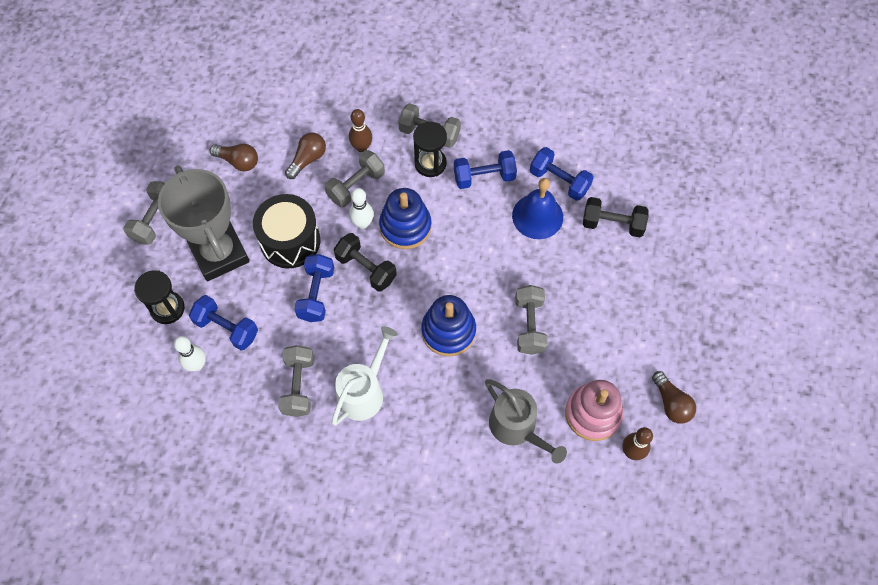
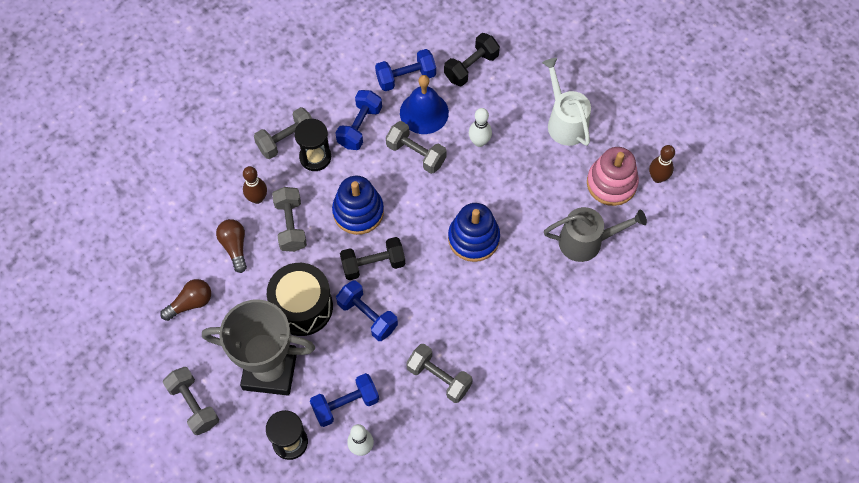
camera: 55 degrees left, 0 degrees up
(362, 223) = (330, 241): white bowling pin -> white bowling pin (479, 142)
(364, 392) = (479, 332): white watering can -> white watering can (565, 122)
(529, 325) = (511, 179): grey dumbbell -> grey dumbbell (416, 154)
(671, 403) = (640, 127): brown light bulb -> none

